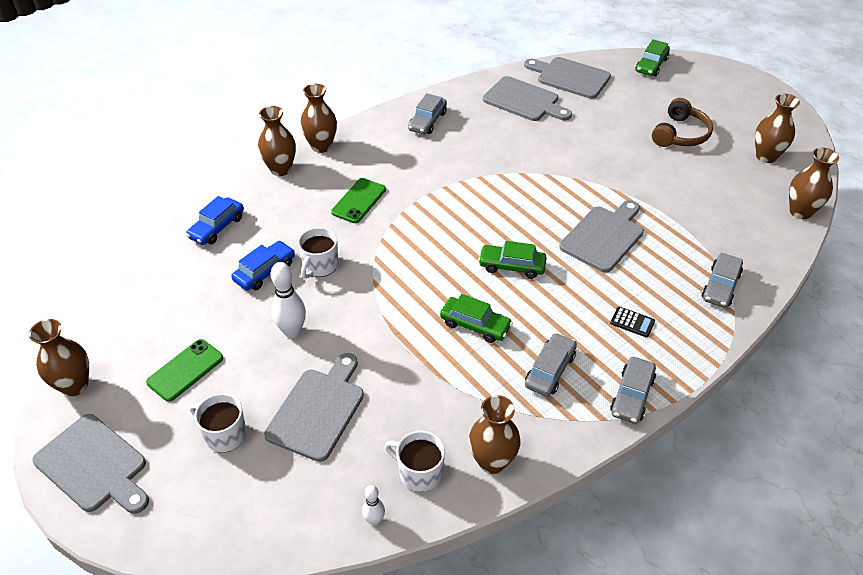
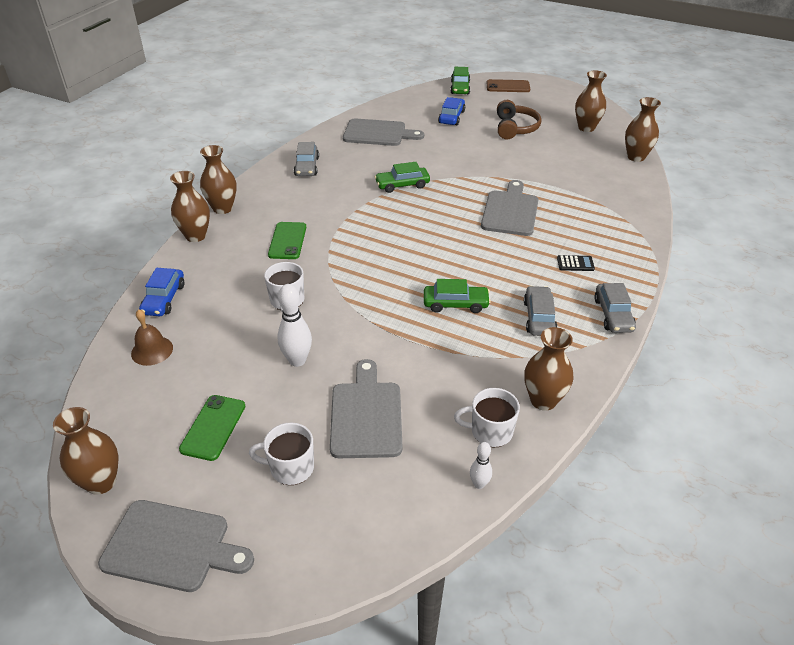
camera: 25 degrees left, 5 degrees down
(179, 276) = (152, 350): none -> brown bell
(265, 271) = (237, 321): blue car -> blue car (451, 117)
(512, 266) = (454, 252): green car -> green car (402, 185)
(570, 77) = (403, 109): grey cutting board -> none
(709, 77) = (508, 86): none -> brown phone
(720, 286) = (619, 220): grey car -> none

